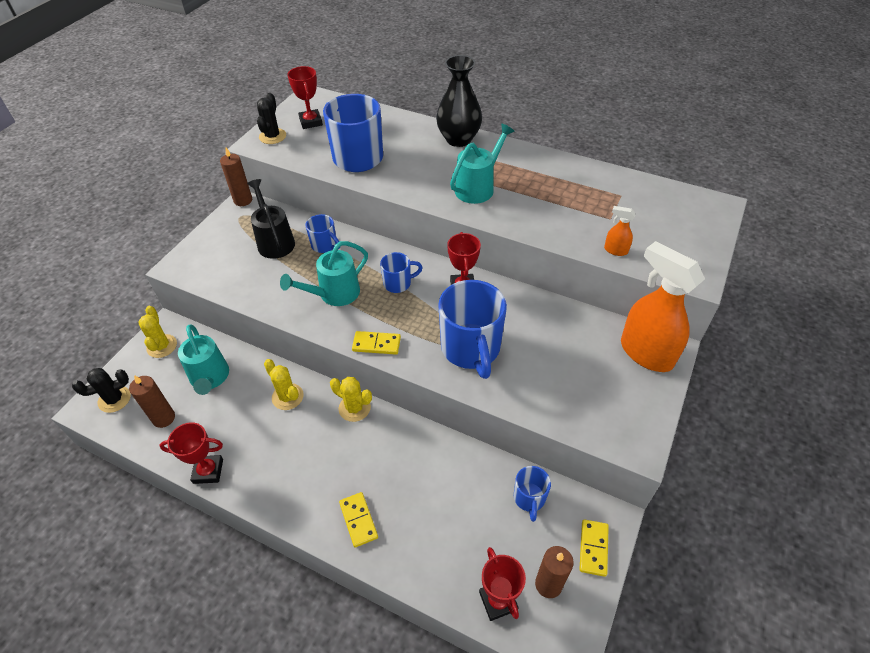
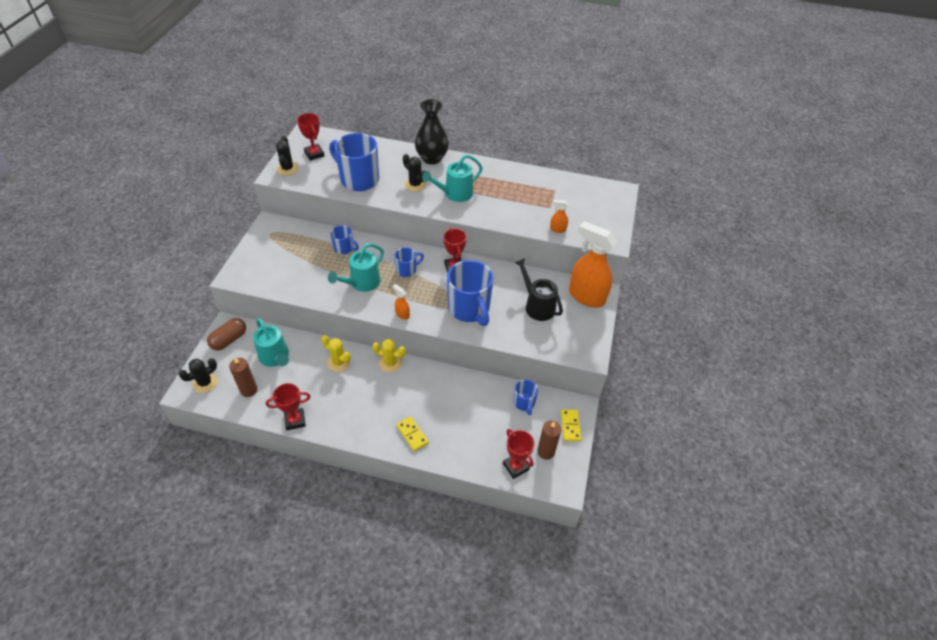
camera: 15 degrees left, 0 degrees up
(162, 346) = (229, 340): yellow cactus -> brown capsule
(243, 200) = (269, 220): brown candle -> none
(274, 241) = (304, 249): black watering can -> black watering can (537, 305)
(376, 344) = (402, 314): yellow domino -> orange spray bottle
(428, 170) = (415, 184): none -> black cactus
(478, 187) = (454, 194): turquoise watering can -> turquoise watering can turned 150 degrees counterclockwise

